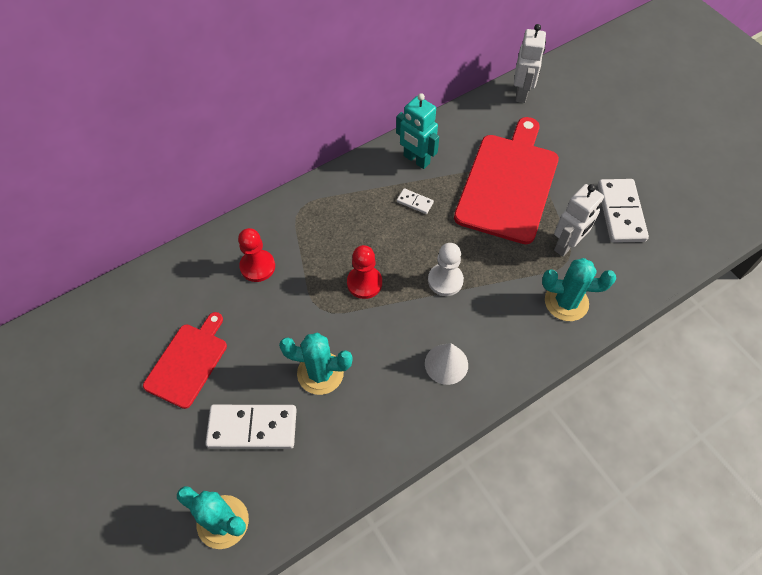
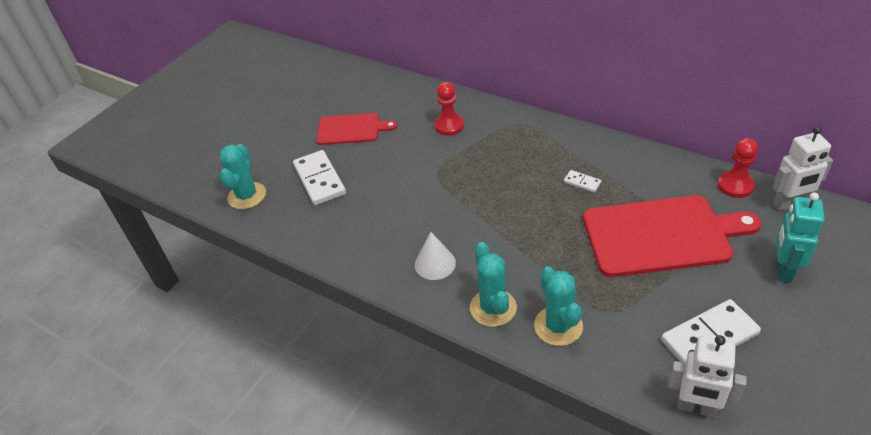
camera: 70 degrees right, 15 degrees down
(320, 373) = (381, 195): turquoise cactus -> turquoise cactus (493, 308)
(364, 283) = (477, 185): red pawn -> red pawn (735, 186)
(415, 202) = (582, 182): white domino -> white domino turned 60 degrees counterclockwise
(416, 160) = (629, 165): turquoise robot -> turquoise robot (783, 269)
(445, 280) = (516, 232): white pawn -> none
(566, 245) = (626, 304): white robot -> white robot (696, 408)

